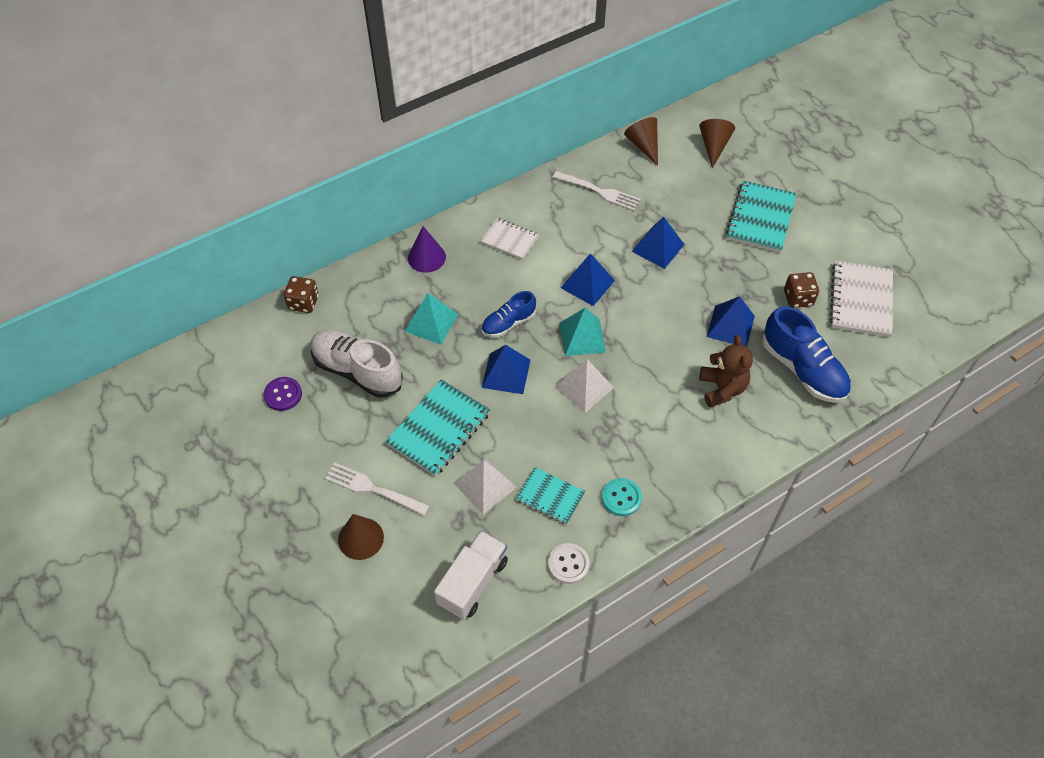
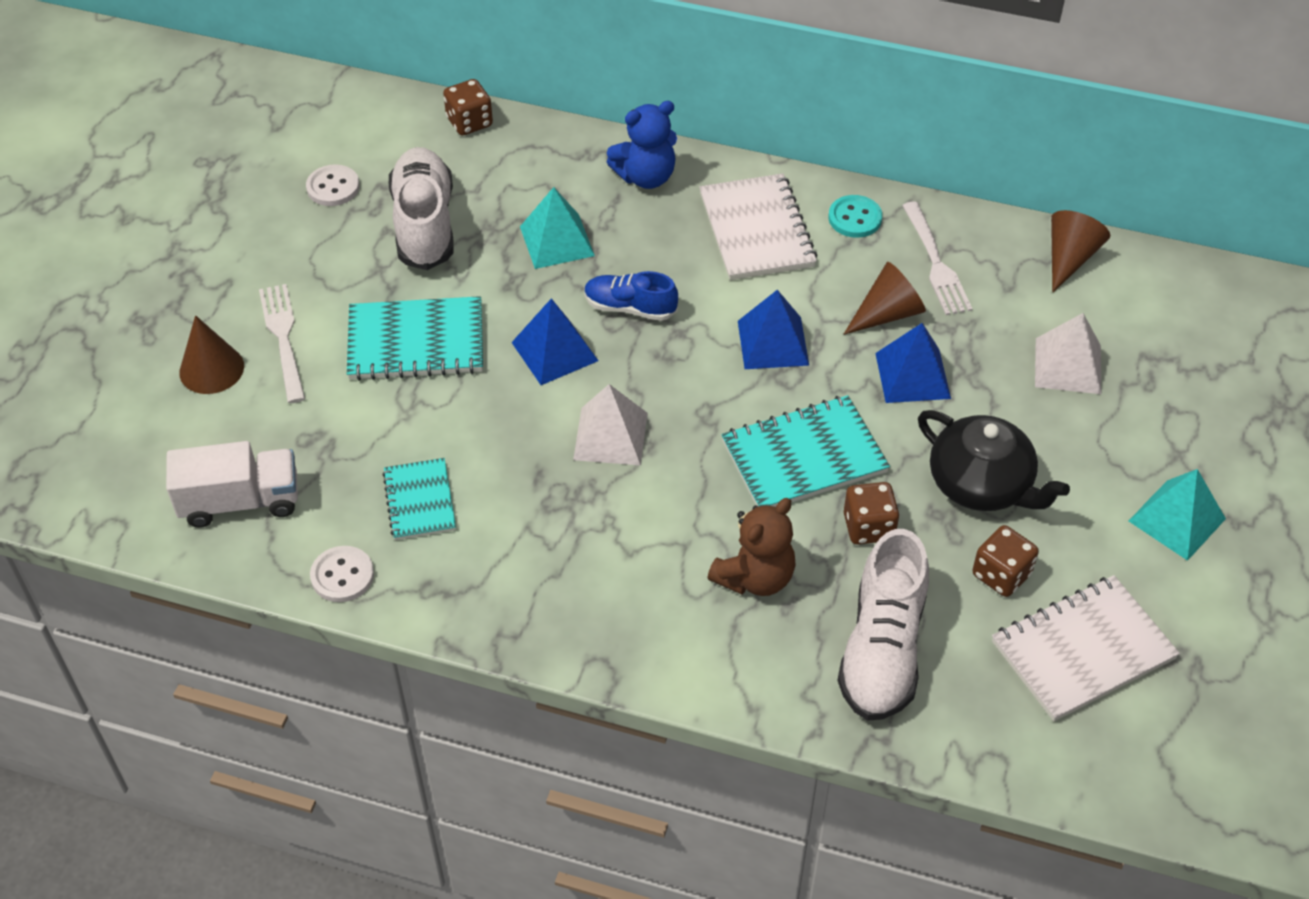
camera: 50 degrees right, 5 degrees down
(283, 395) = (333, 187): purple button -> white button
(426, 257) = (646, 177): purple cone -> blue teddy bear
(485, 485) = (379, 431): white pyramid -> white pyramid (1068, 365)
(509, 240) = (757, 230): white notebook -> white notebook, size x1.62
(582, 337) = (684, 388): turquoise pyramid -> turquoise pyramid (1177, 520)
(621, 498) = (483, 571): turquoise button -> turquoise button (855, 218)
(713, 146) = (1162, 328): brown cone -> brown cone (887, 313)
(730, 326) = (868, 527): blue pyramid -> brown dice
(743, 269) = (981, 484): none -> black teapot
(760, 218) = (1095, 452): turquoise notebook -> turquoise notebook (804, 457)
(803, 370) = (882, 649): blue shoe -> white shoe

